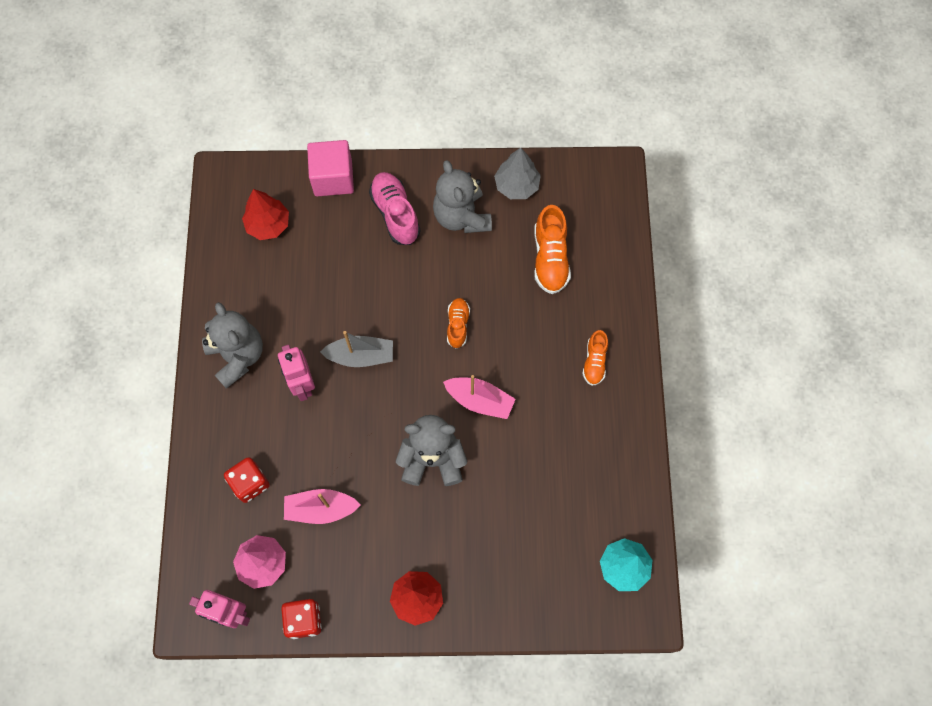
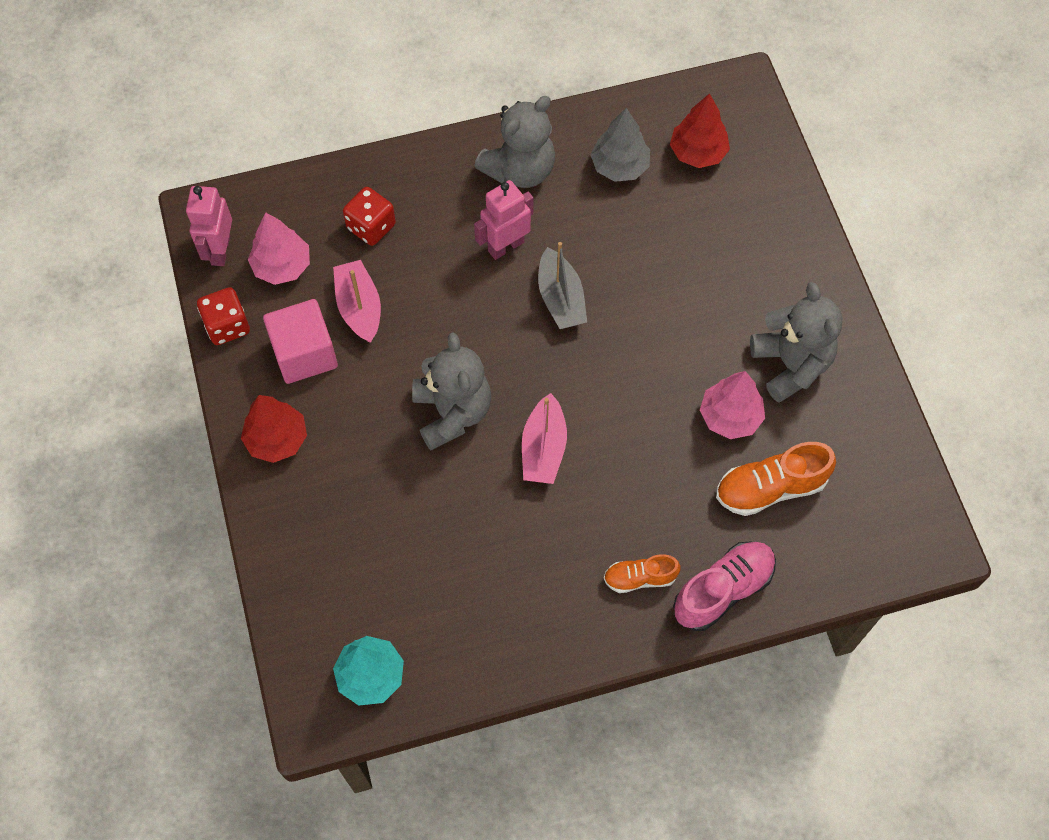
camera: 75 degrees right, 5 degrees down
(333, 178) = (787, 204): pink cube -> pink cube (304, 354)
(395, 214) = (765, 286): pink shoe -> pink shoe (723, 590)
(458, 325) = (636, 398): orange shoe -> none
(461, 216) = (791, 364): grey teddy bear -> grey teddy bear turned 105 degrees clockwise
(490, 268) = (730, 416): none -> pink tree
(516, 185) = (862, 420): grey tree -> grey tree (619, 166)

